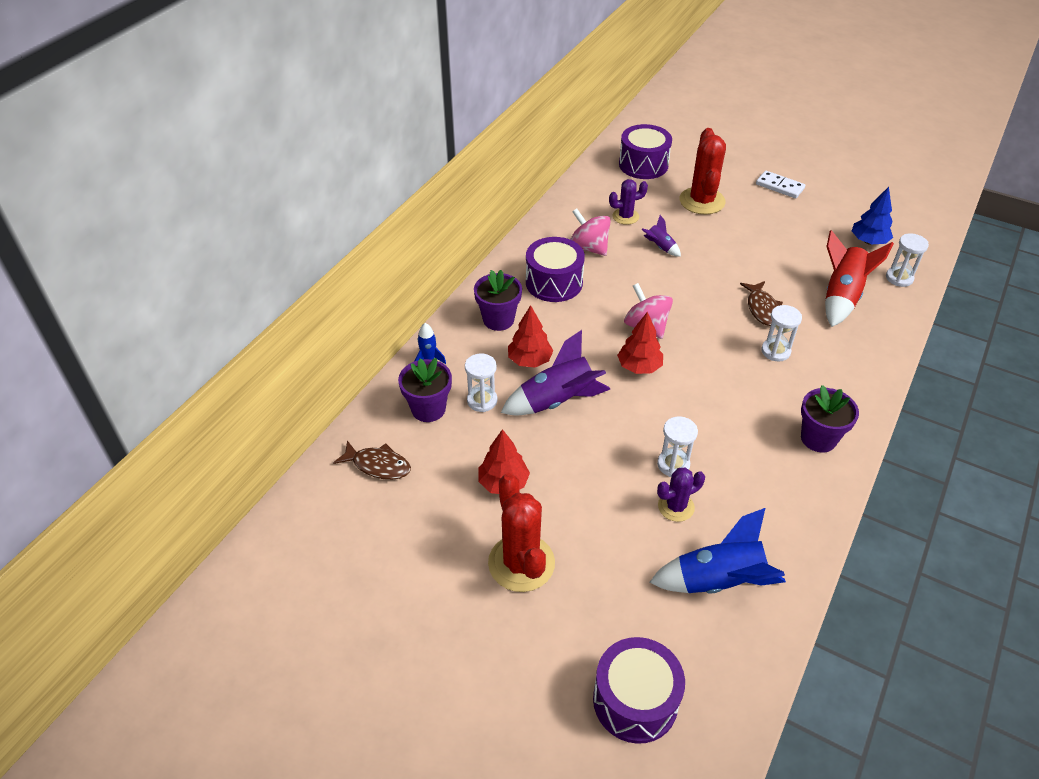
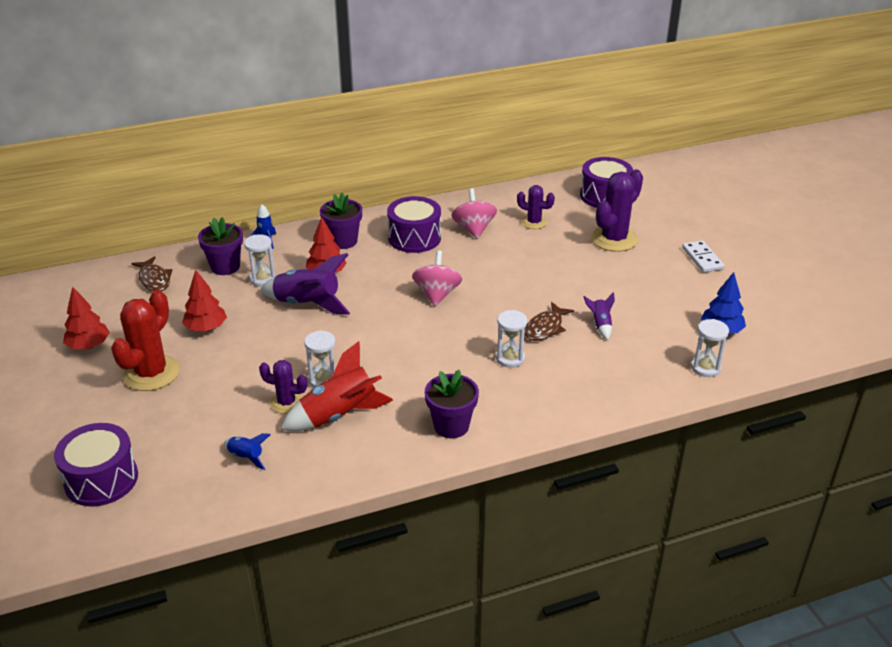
camera: 40 degrees right, 10 degrees down
(639, 367) = (393, 314): red tree -> red tree (89, 346)
(660, 247) = (529, 253): purple rocket -> purple rocket (600, 325)
(702, 201) = (614, 239): red cactus -> purple cactus
(718, 581) = (246, 457): blue rocket -> blue rocket, size x0.49
(841, 296) = (628, 353): red rocket -> red rocket (339, 415)

